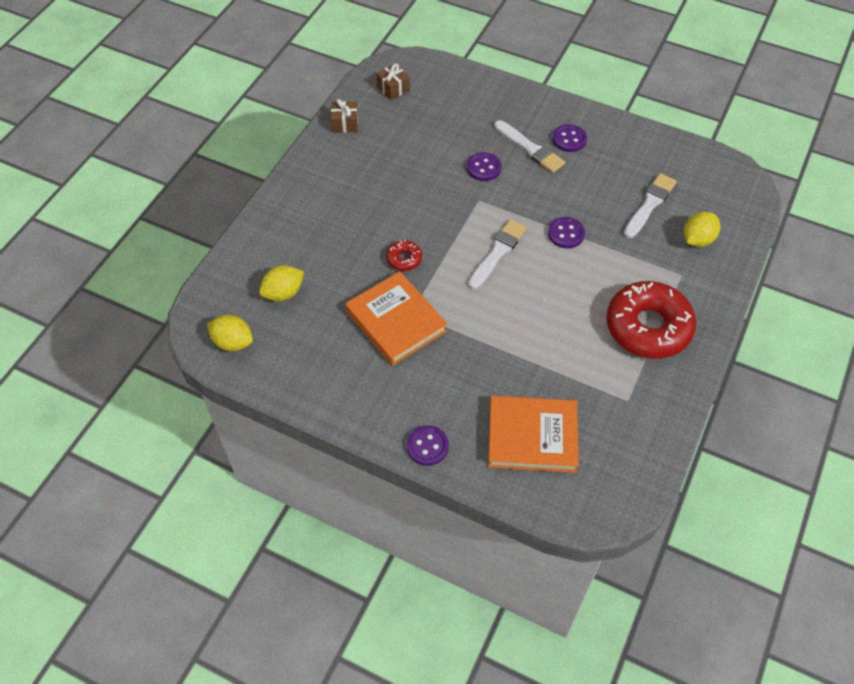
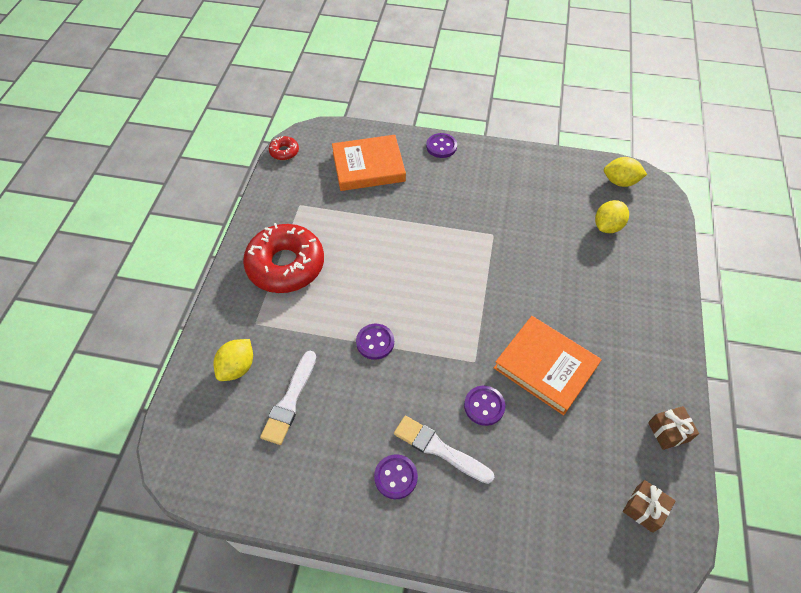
camera: 165 degrees right, 0 degrees up
(396, 321) = (502, 224): orange book -> orange book (545, 367)
(404, 259) = (521, 279): red donut -> red donut (284, 152)
(497, 252) = (437, 306): white brush -> none

